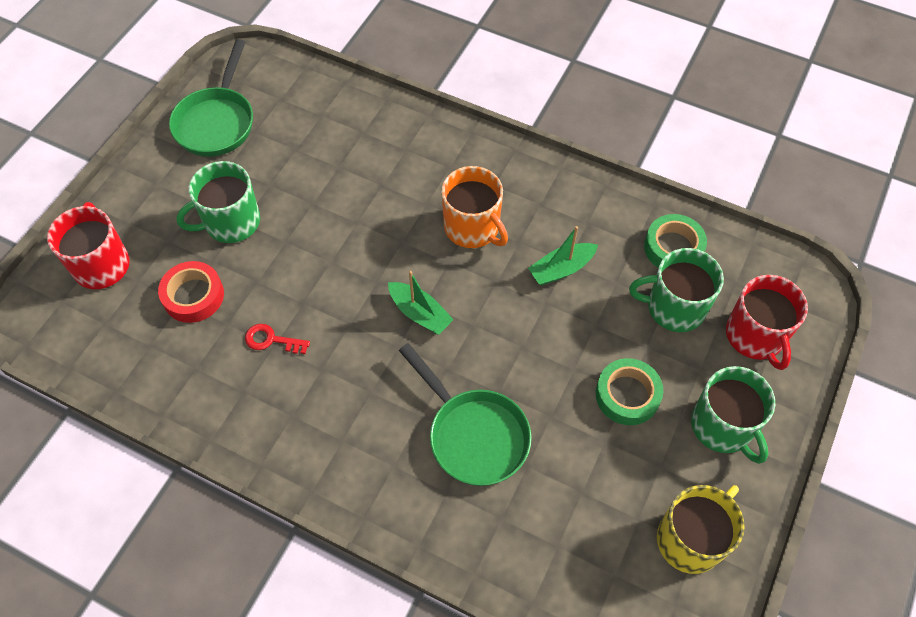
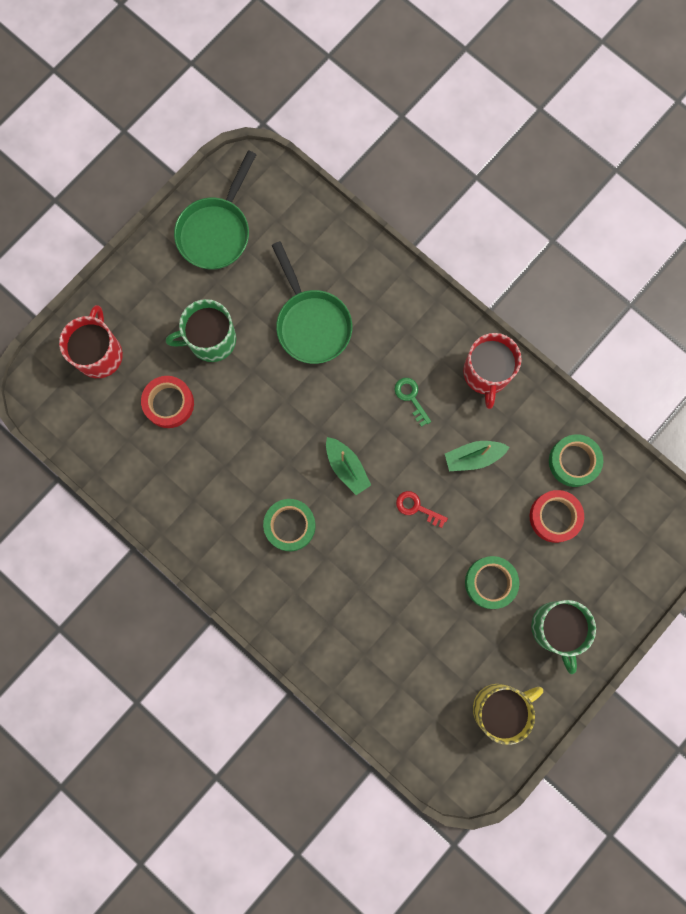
camera: 15 degrees right, 20 degrees up
(272, 340) = (224, 460): red key -> red key (417, 508)
(368, 391) = (290, 525): none -> green tape
(472, 227) = (411, 398): orange mug -> green key
(474, 435) = (362, 583): green pan -> green pan (311, 323)
(674, 307) = (555, 517): green mug -> red tape
(755, 336) = (611, 559): red mug -> red mug (486, 373)

